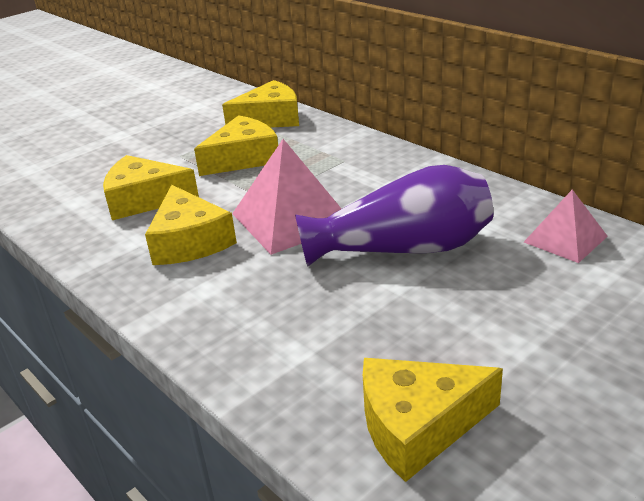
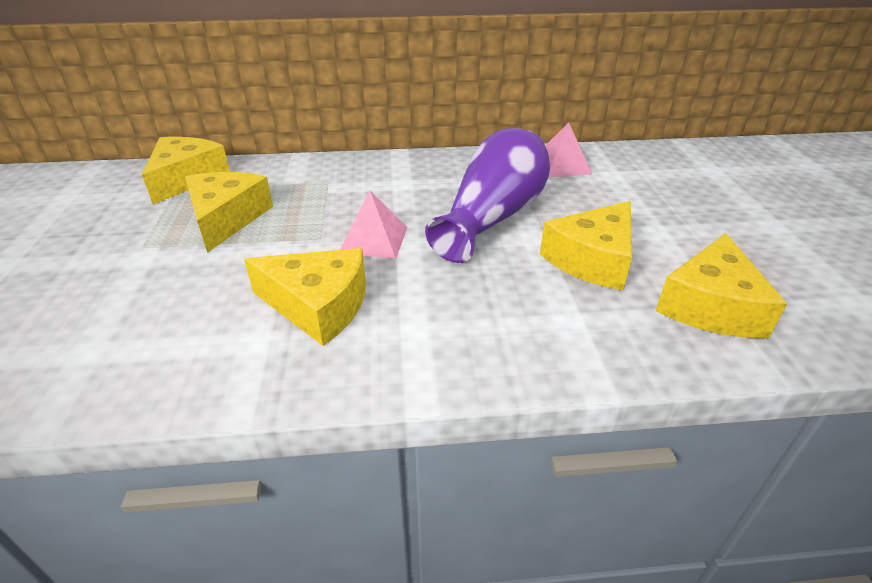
camera: 55 degrees left, 5 degrees up
(144, 200) = (185, 302): yellow cheese -> yellow cheese (592, 259)
(292, 218) = (373, 239): pink pyramid -> pink pyramid, size x0.59

